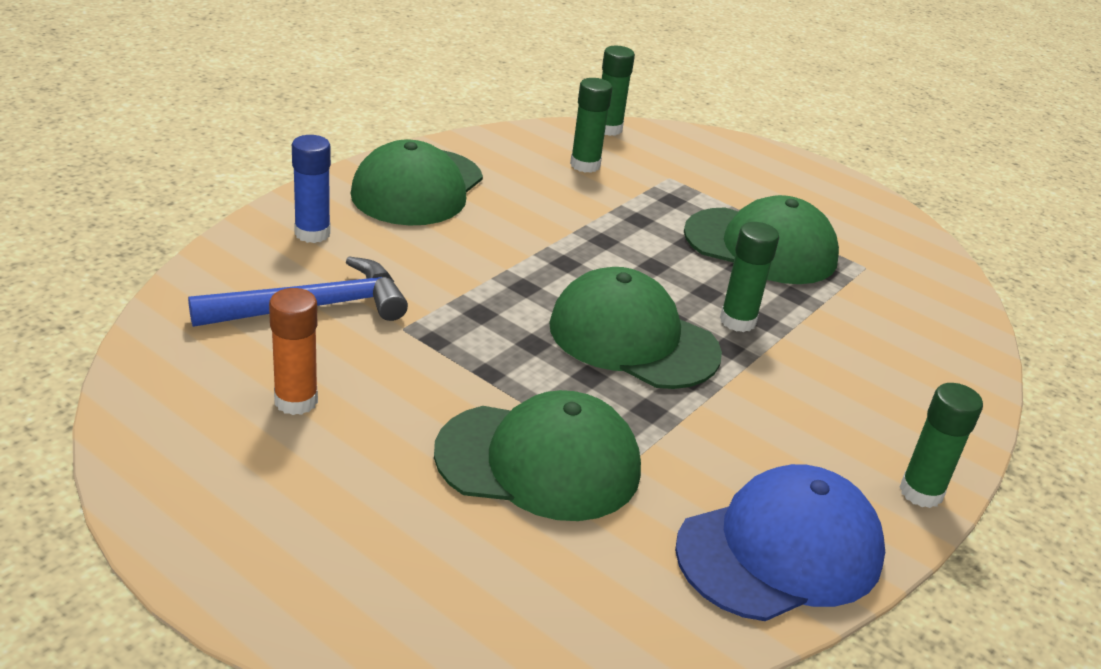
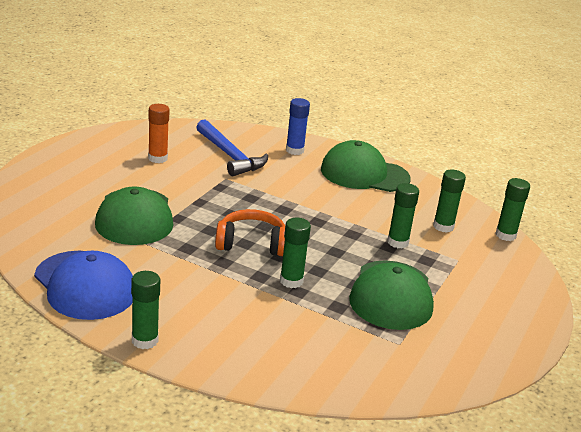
camera: 80 degrees right, 5 degrees down
(627, 209) = (397, 242): none -> green glue stick
(633, 339) = (251, 243): green cap -> orange headphones

